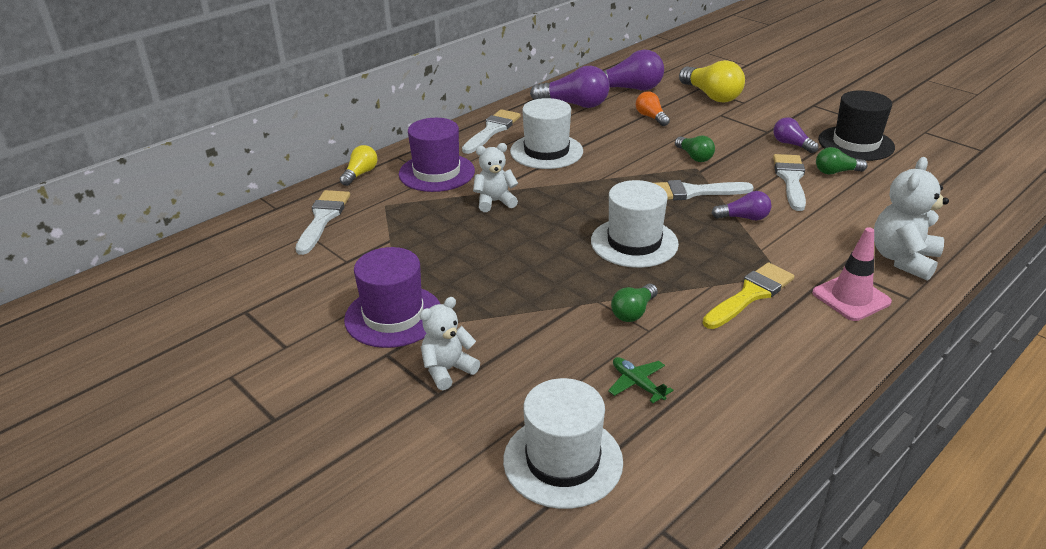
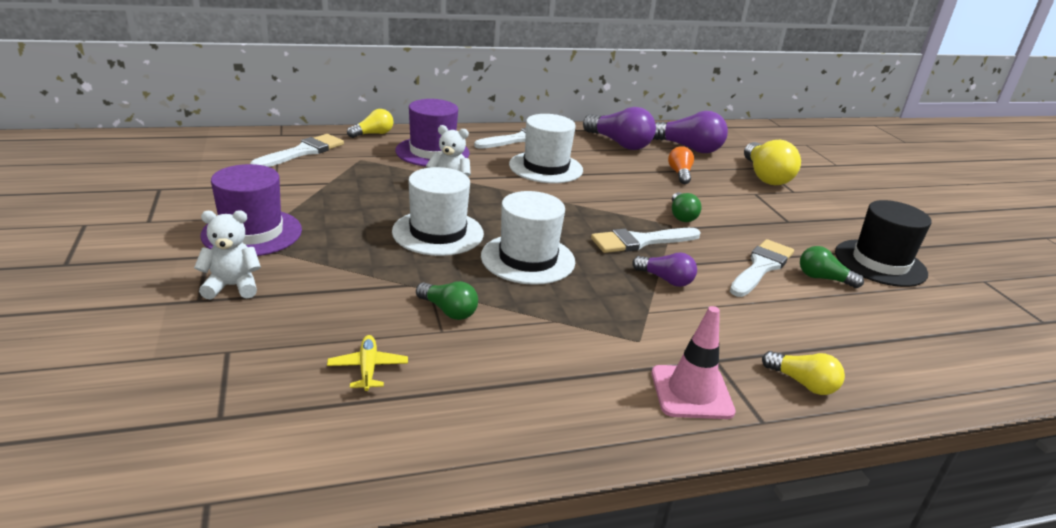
camera: 25 degrees right, 5 degrees down
(563, 460) = (214, 397): white hat -> white hat (438, 232)
(633, 312) = (448, 311): green light bulb -> green light bulb turned 120 degrees counterclockwise
(637, 384) = (368, 368): green plane -> yellow plane
(692, 192) = (640, 241): white brush -> white brush turned 45 degrees counterclockwise
(750, 295) = (583, 344): yellow brush -> none
(791, 144) = (801, 239): purple light bulb -> none
(903, 259) = (802, 383): white teddy bear -> yellow light bulb

